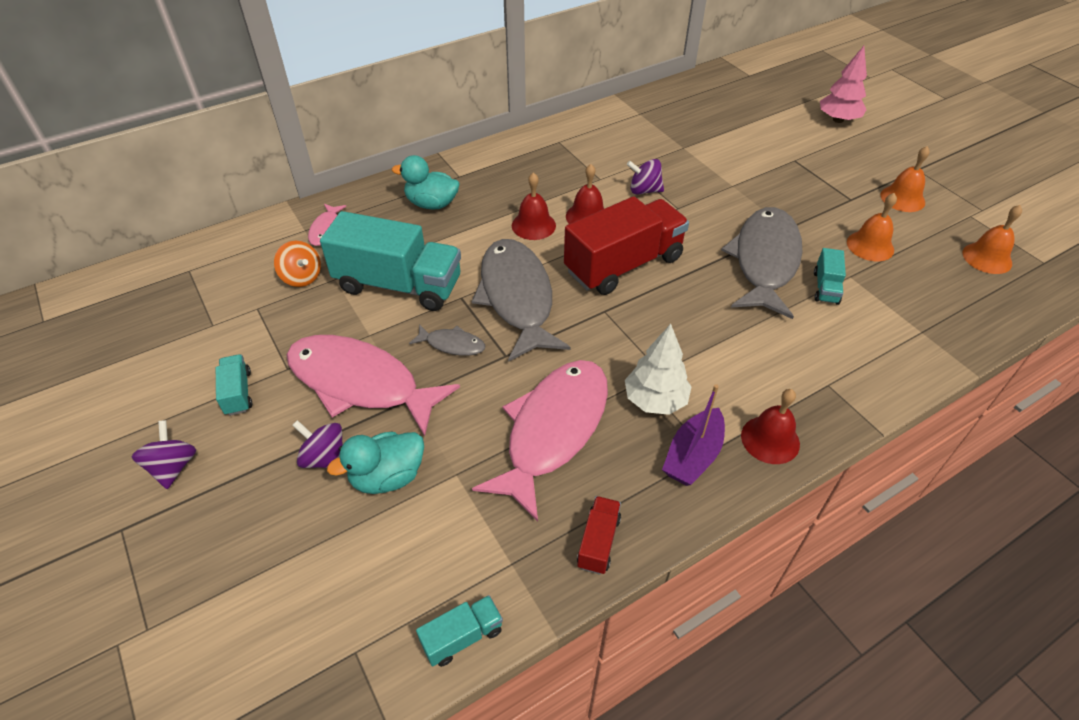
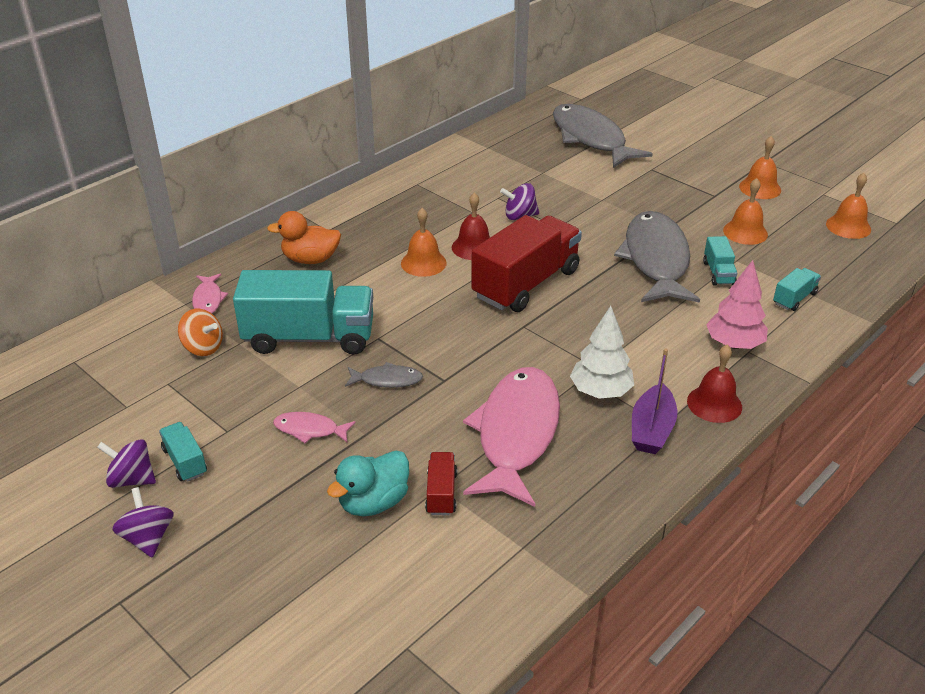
camera: 15 degrees left, 10 degrees down
(325, 458) = (303, 499): purple spinning top -> purple spinning top (132, 479)
(360, 383) = (310, 430): pink fish -> pink fish, size x0.44
(431, 204) = (310, 259): turquoise duck -> orange duck
(462, 637) = (502, 613): turquoise truck -> turquoise truck (794, 298)
(517, 298) = (434, 329): grey fish -> grey fish (591, 138)
(533, 225) = (423, 263): red bell -> orange bell
(598, 542) = (594, 514): red truck -> red truck (441, 493)
(838, 120) = (678, 128): pink tree -> pink tree (734, 344)

